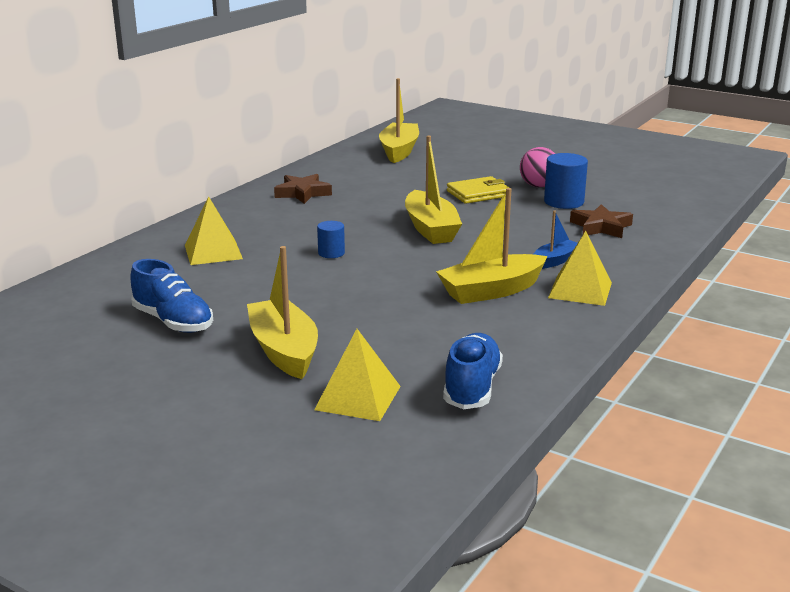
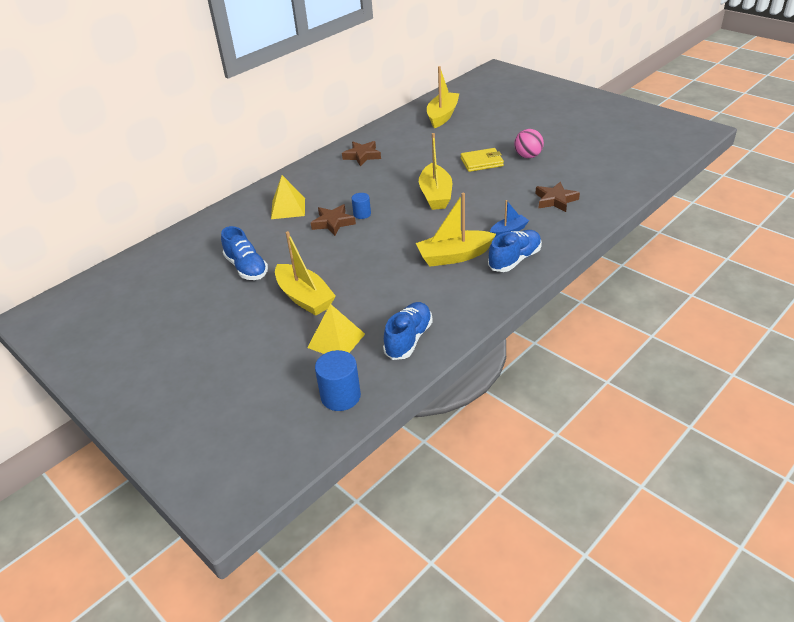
camera: 15 degrees right, 15 degrees up
(284, 350) = (305, 298): yellow boat -> yellow boat turned 150 degrees clockwise
(291, 264) = (333, 223): none -> brown star
(563, 202) = (539, 173): blue cylinder -> blue cylinder (340, 396)
(580, 290) = (514, 260): yellow pyramid -> blue shoe

